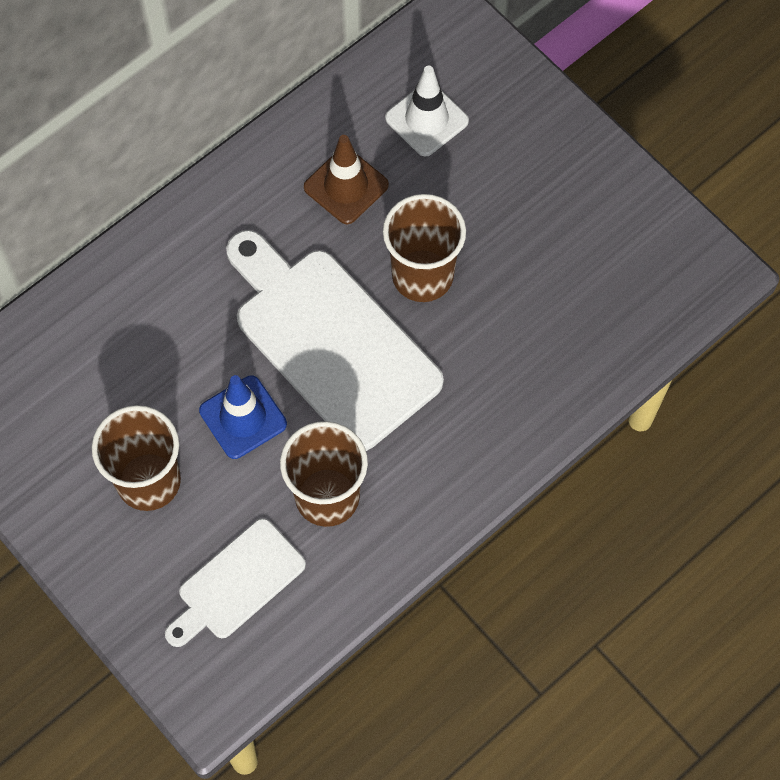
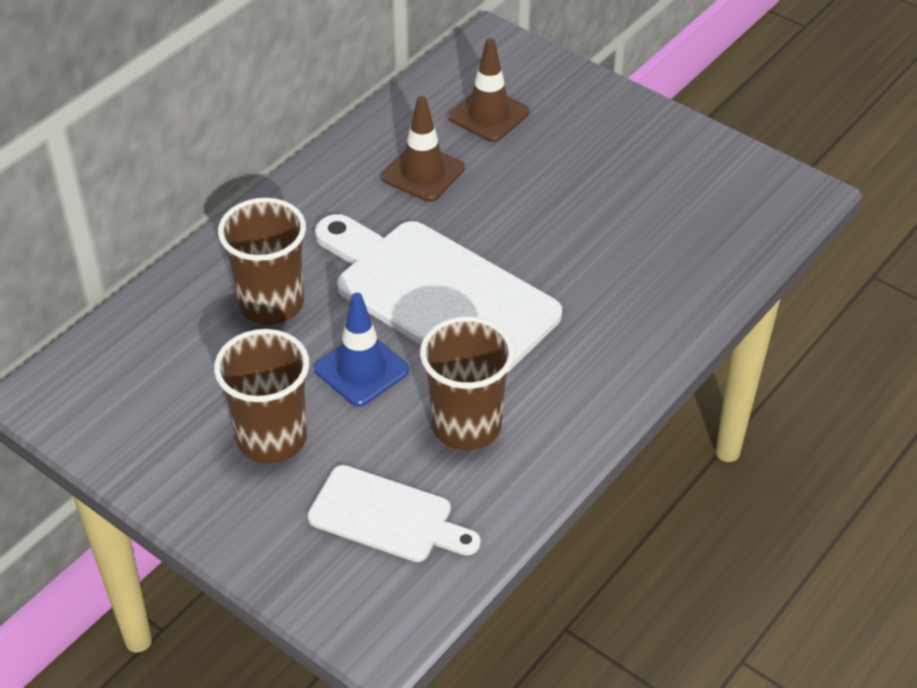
camera: 10 degrees left, 20 degrees down
(237, 583) = (387, 516): white cutting board -> white cutting board turned 105 degrees counterclockwise
(422, 275) = (517, 231): brown cup -> brown cup (271, 303)
(426, 119) = (488, 115): white traffic cone -> brown traffic cone

